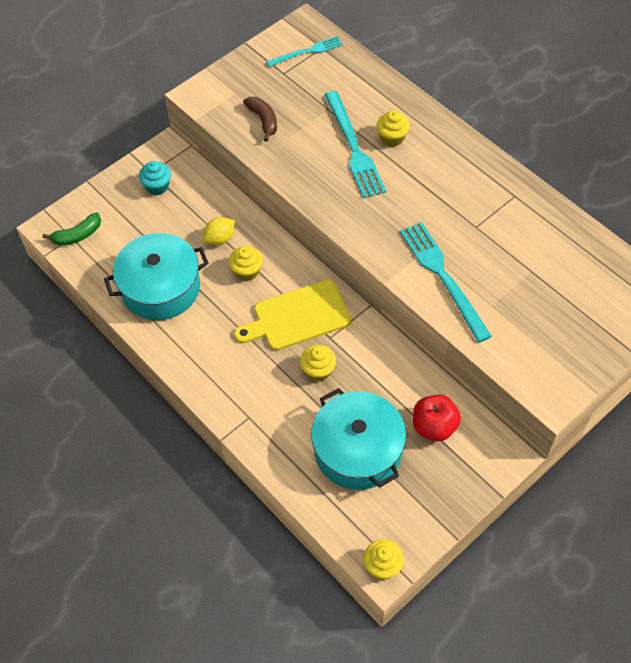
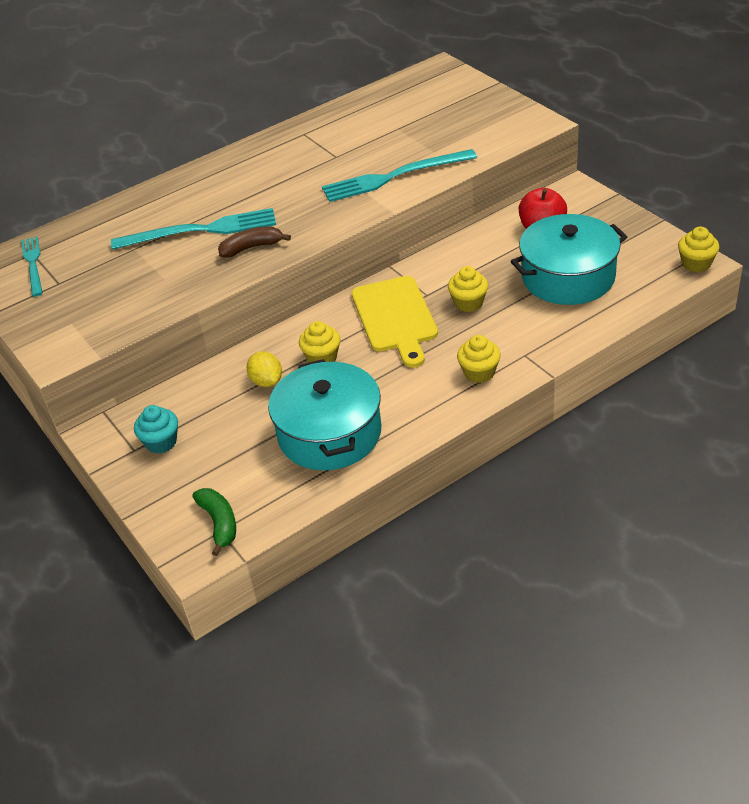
camera: 80 degrees left, 15 degrees down
(263, 120) = (129, 298): brown banana -> brown banana (251, 247)
(392, 138) = (197, 204): yellow cupcake -> yellow cupcake (479, 372)

